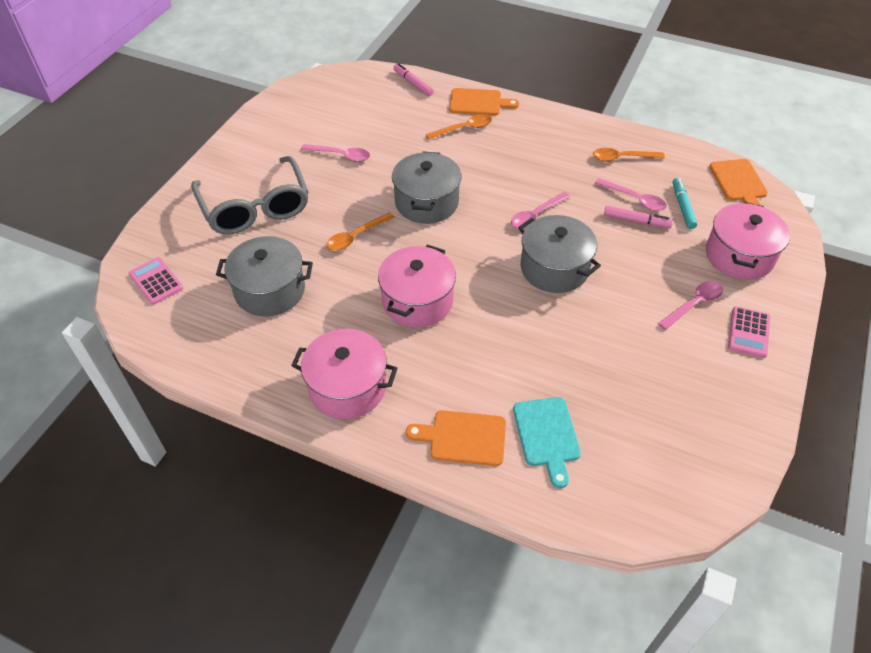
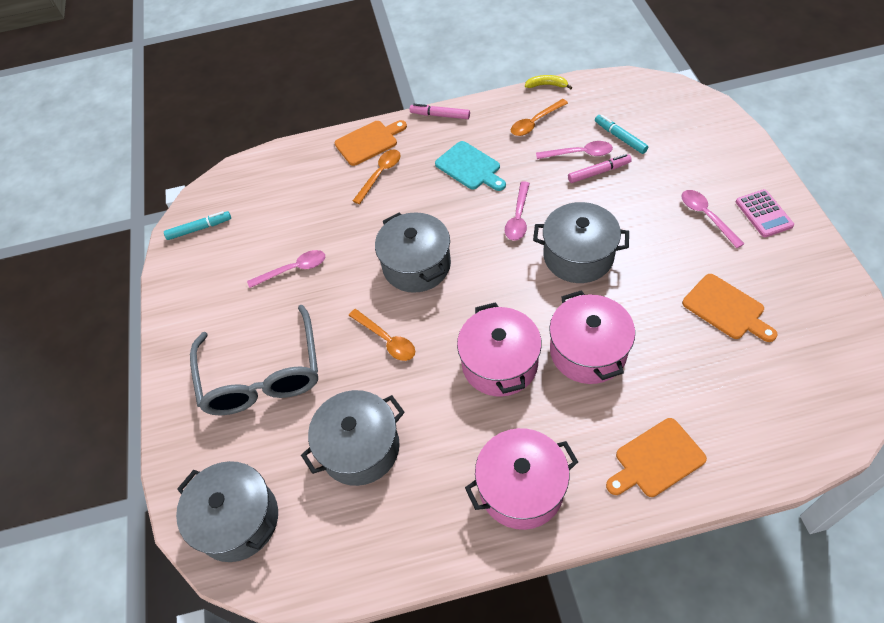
camera: 30 degrees left, 5 degrees up
(156, 281) = (238, 520): pink calculator -> grey pot
(255, 207) = (262, 375): grey glasses -> grey glasses turned 45 degrees clockwise
(307, 95) = (199, 229): none -> turquoise marker
(356, 236) = (386, 340): orange spoon -> orange spoon turned 60 degrees counterclockwise
(413, 83) = (291, 157): pink marker -> pink marker (440, 115)
(547, 435) = (714, 407): turquoise cutting board -> turquoise cutting board (470, 167)
(662, 137) = (547, 85): none -> yellow banana
(694, 304) = (706, 216): pink spoon -> pink spoon turned 45 degrees counterclockwise
(739, 183) = (640, 91): orange cutting board -> orange cutting board (726, 309)
(739, 256) = (698, 154): pink pot -> pink pot (588, 351)

